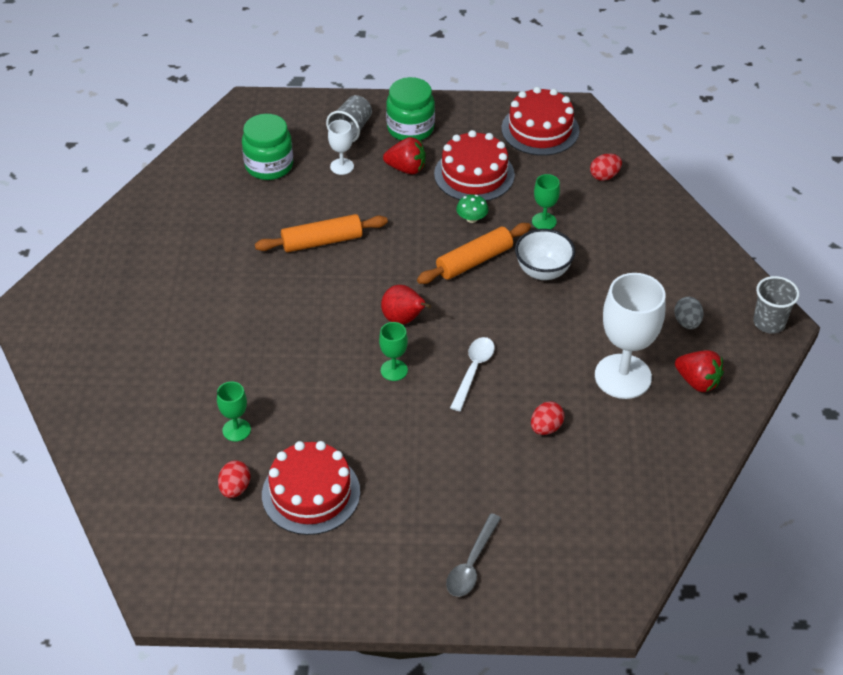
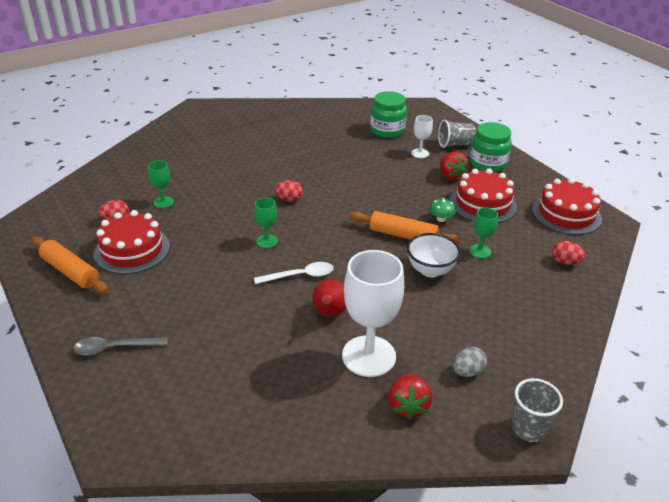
camera: 55 degrees right, 10 degrees down
(322, 241) = (348, 171): orange rolling pin -> orange rolling pin (70, 271)
(403, 319) = (316, 227): red pear -> red pear (329, 313)
(546, 428) = (277, 334): red egg -> red egg (289, 199)

